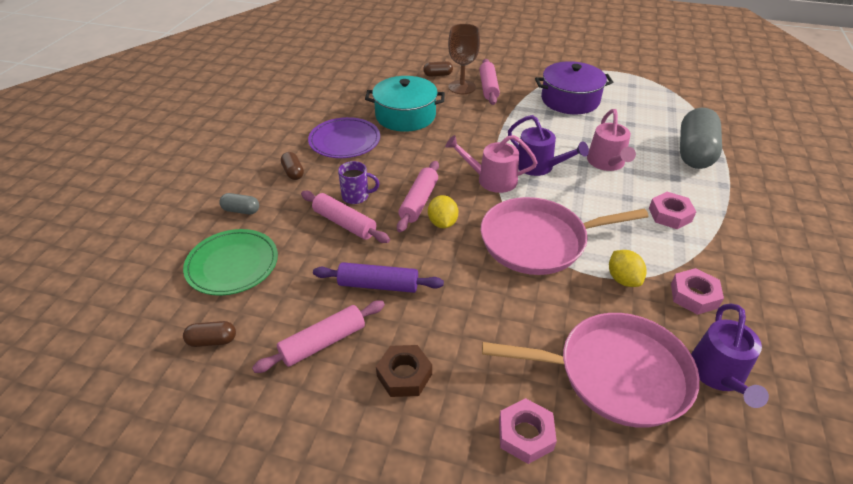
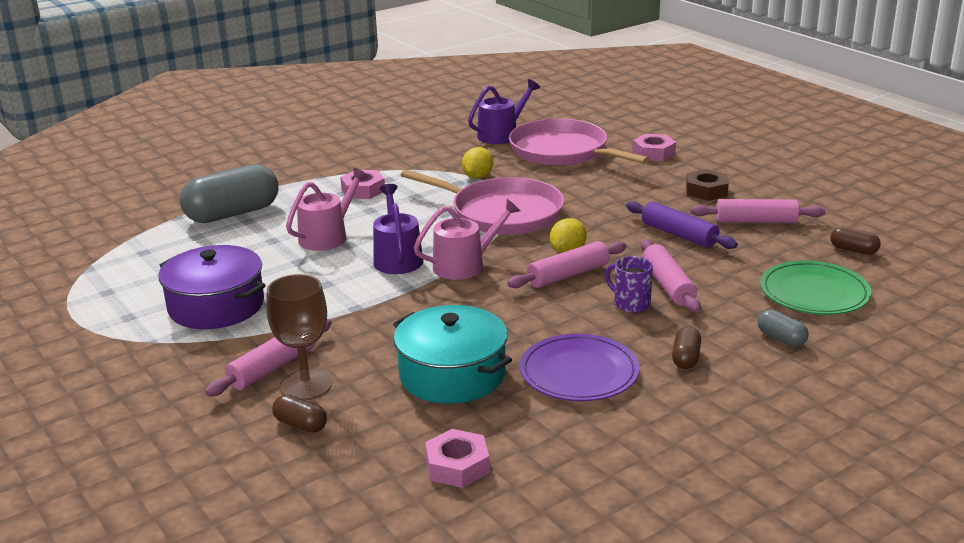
camera: 140 degrees left, 15 degrees down
(492, 179) = (464, 265): pink watering can -> pink watering can turned 75 degrees counterclockwise
(694, 295) = (446, 157): pink nut -> pink nut (457, 466)

